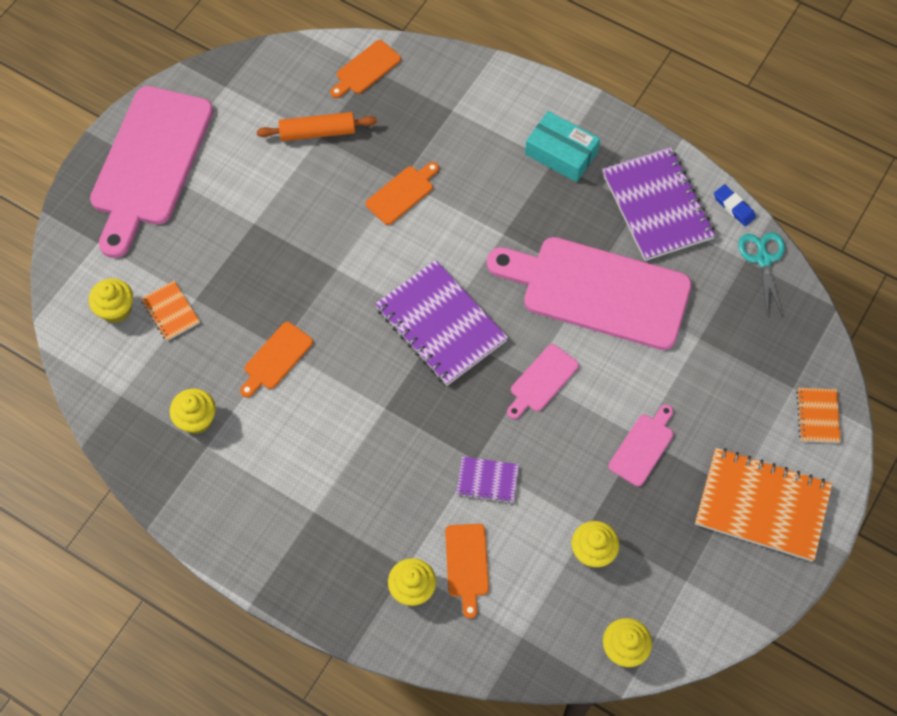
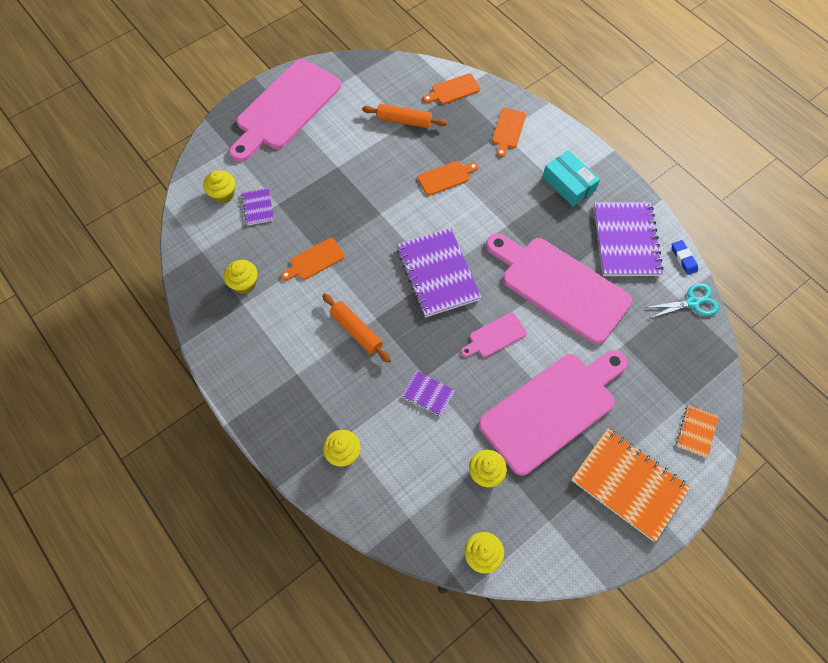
camera: 20 degrees right, 0 degrees up
(170, 312) = (258, 207): orange notebook -> purple notebook
(367, 432) = (356, 331): none -> orange rolling pin
(467, 564) = (389, 449): orange cutting board -> orange cutting board (508, 130)
(643, 447) = (552, 409): pink cutting board -> pink cutting board, size x2.32
(763, 259) = (693, 302): turquoise scissors -> turquoise scissors turned 60 degrees clockwise

